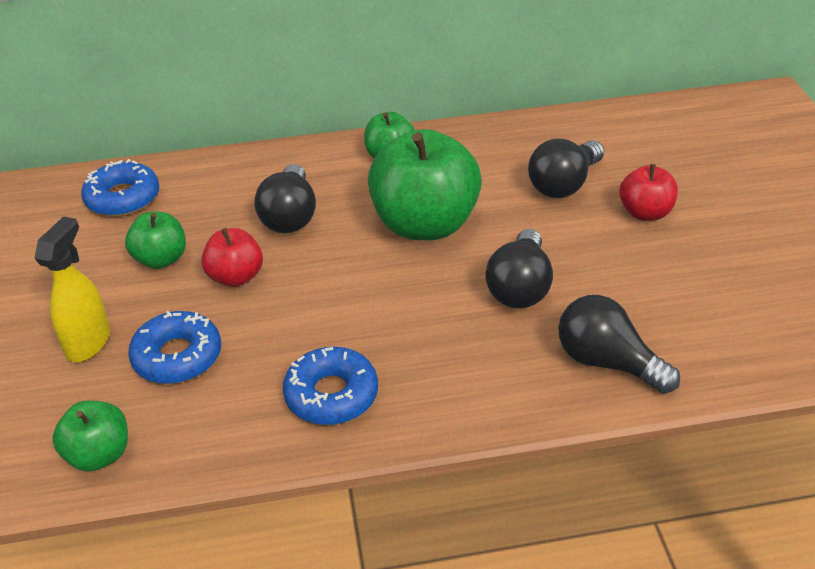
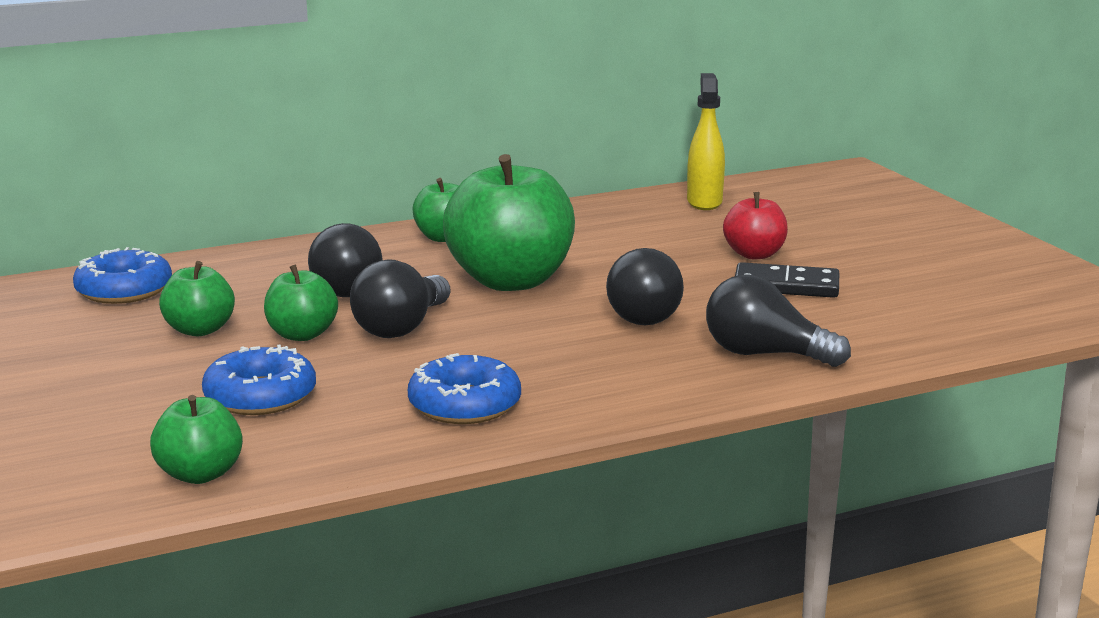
camera: 15 degrees left, 20 degrees down
(89, 342) = (140, 397): yellow spray bottle -> yellow spray bottle (704, 202)
(236, 277) = (302, 334): red apple -> green apple
(564, 184) = (655, 242): black light bulb -> black light bulb (401, 327)
(659, 263) = (786, 286): none -> black domino

